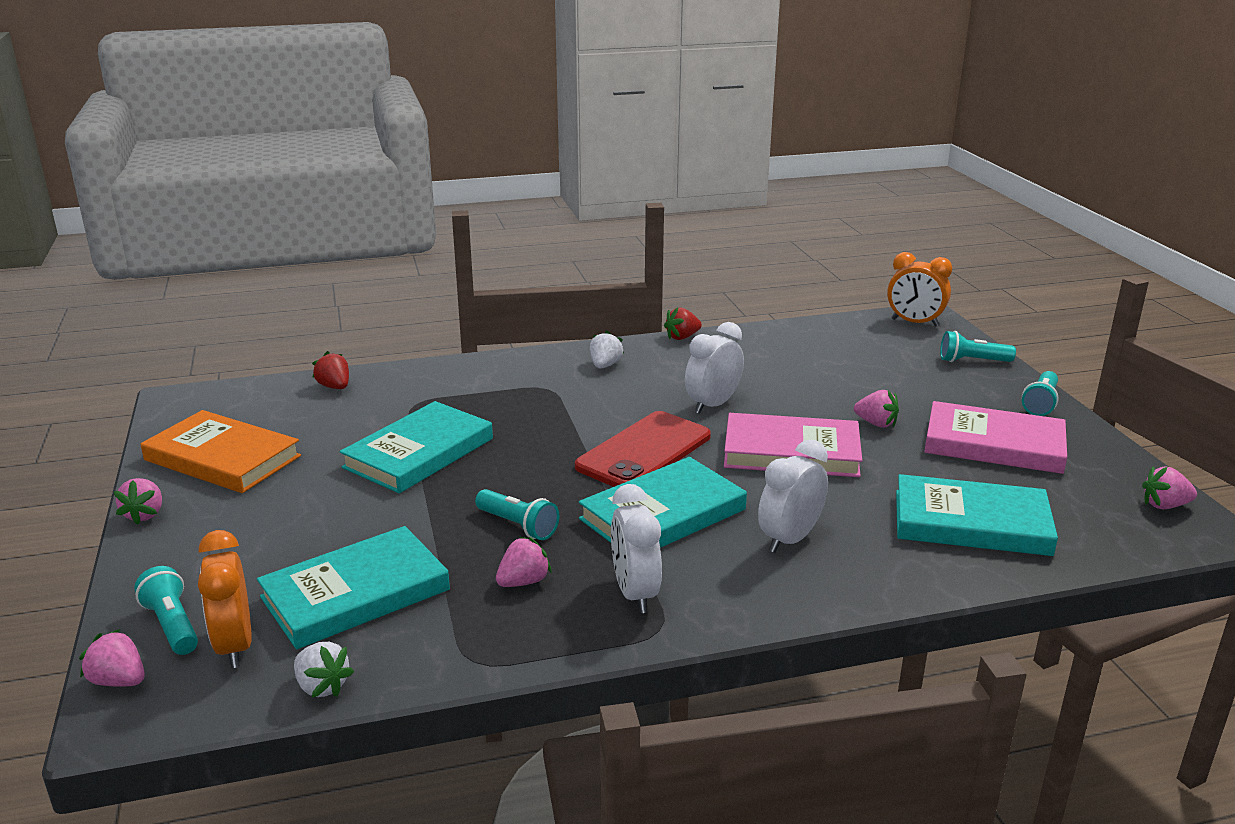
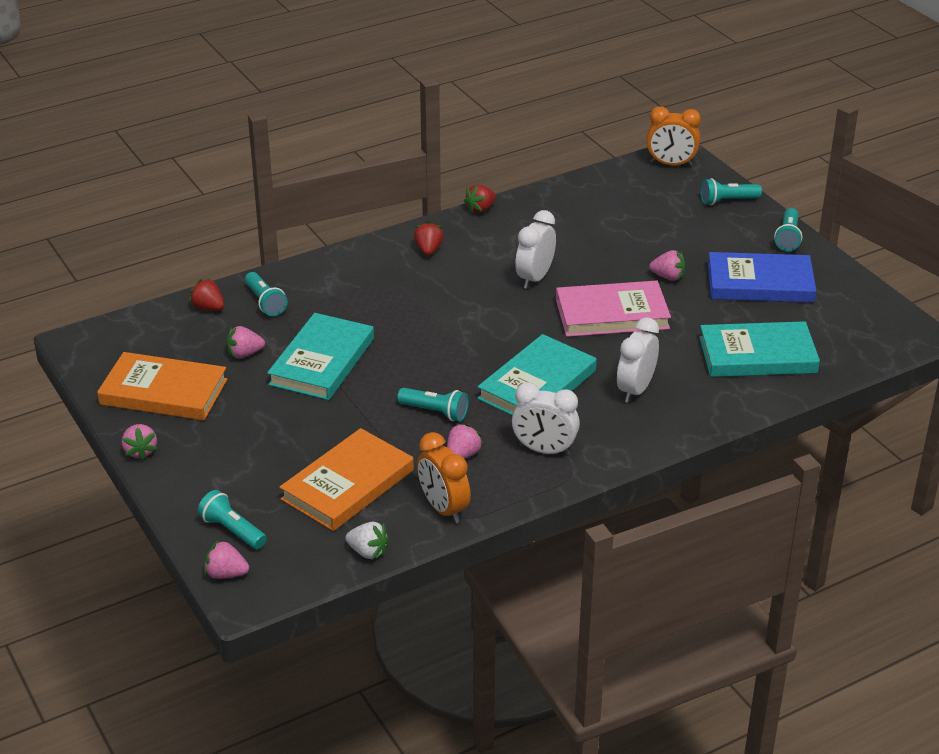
camera: 15 degrees left, 10 degrees up
(235, 646) = (288, 536): orange clock -> orange clock (443, 509)
(355, 593) = (347, 484): turquoise book -> orange book
(397, 389) = (265, 302): none -> turquoise flashlight
(605, 365) = (428, 250): white strawberry -> red strawberry
(635, 593) = (544, 450): white clock -> white clock turned 45 degrees counterclockwise
(644, 451) = (499, 332): red phone -> none
(994, 444) = (760, 283): pink book -> blue book
(1164, 505) = (887, 319): pink strawberry -> pink strawberry (244, 354)

